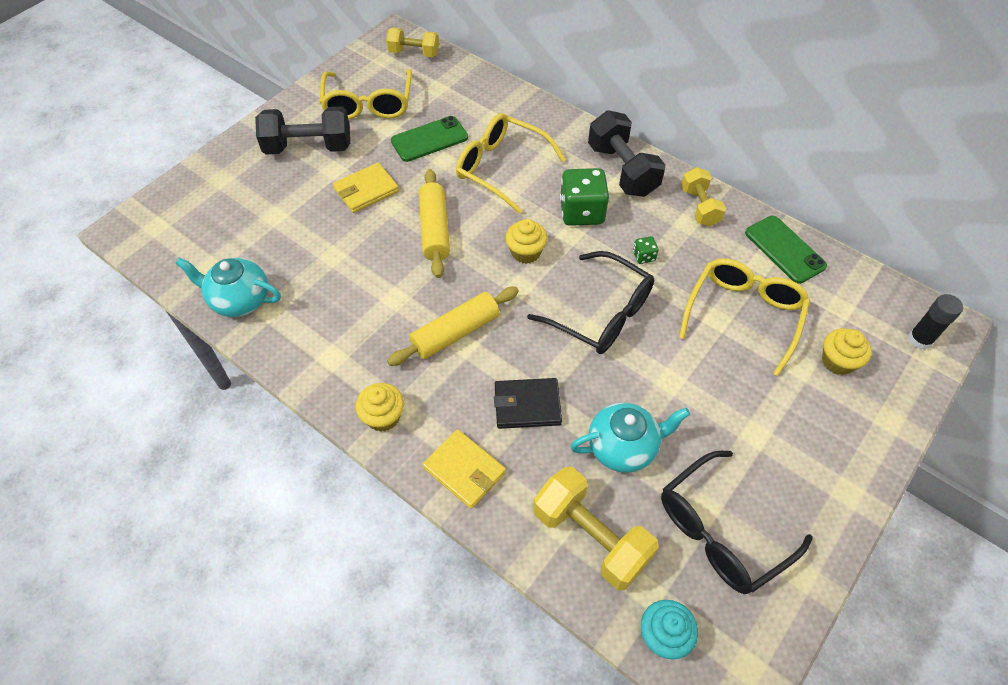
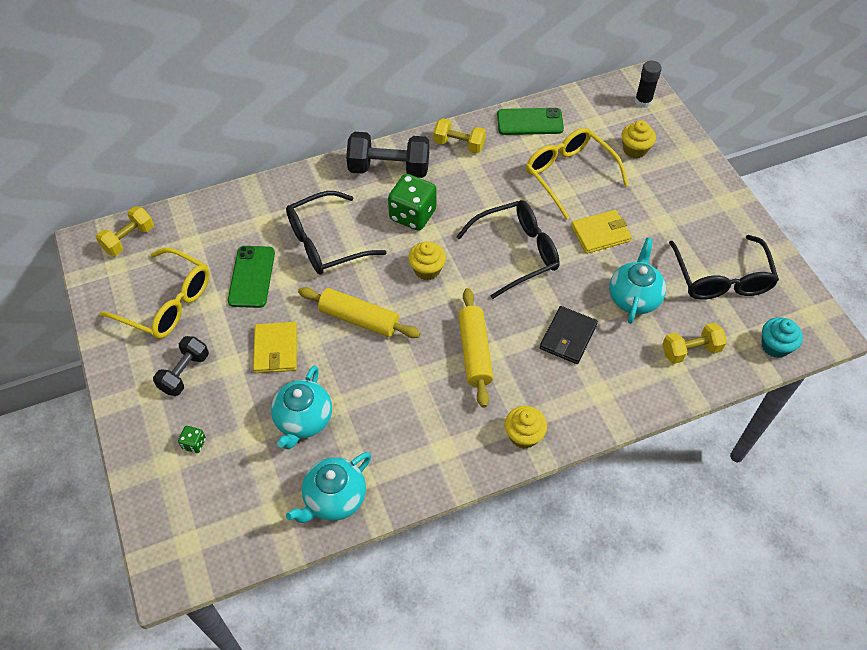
camera: 60 degrees left, 0 degrees up
(306, 242) = (303, 420): none -> turquoise teapot
(308, 147) = (185, 373): black dumbbell -> black dumbbell, size x0.63
(464, 470) = (600, 401): yellow wallet -> yellow wallet (600, 233)
(501, 168) = (326, 242): yellow glasses -> black glasses
(591, 537) = (690, 350): yellow dumbbell -> yellow dumbbell, size x0.63
(644, 256) = (482, 201): green dice -> green dice (194, 444)

